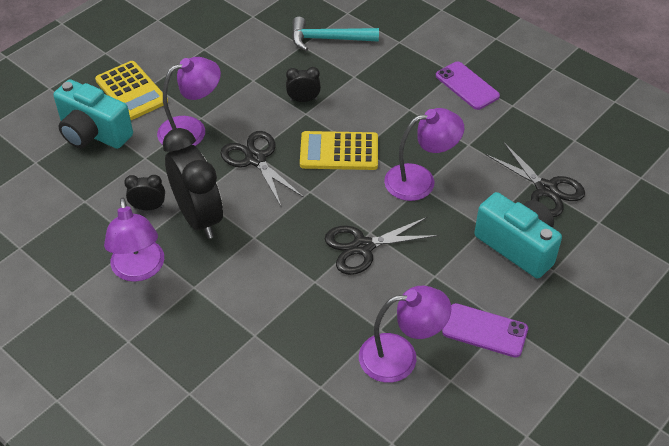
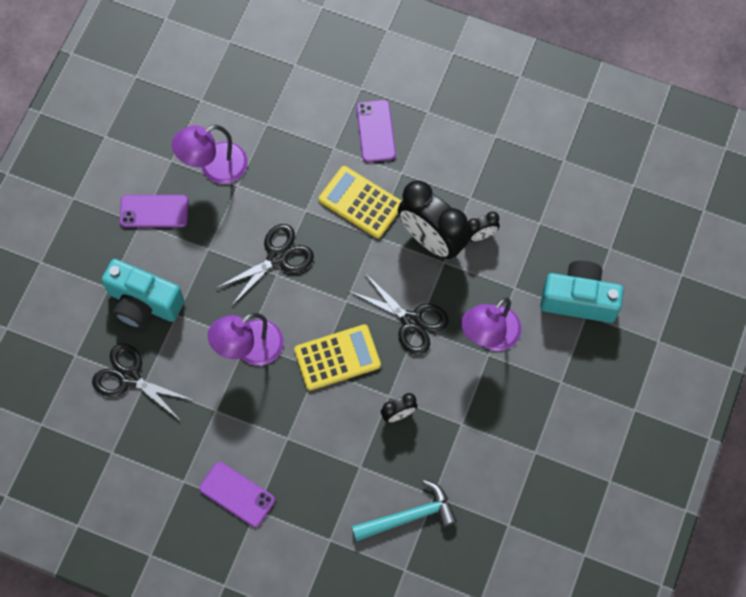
camera: 160 degrees right, 20 degrees up
(131, 91) = (575, 365): yellow calculator -> yellow calculator (361, 202)
(139, 270) = (453, 173): purple lamp -> none
(198, 338) = (375, 131): none -> purple phone

